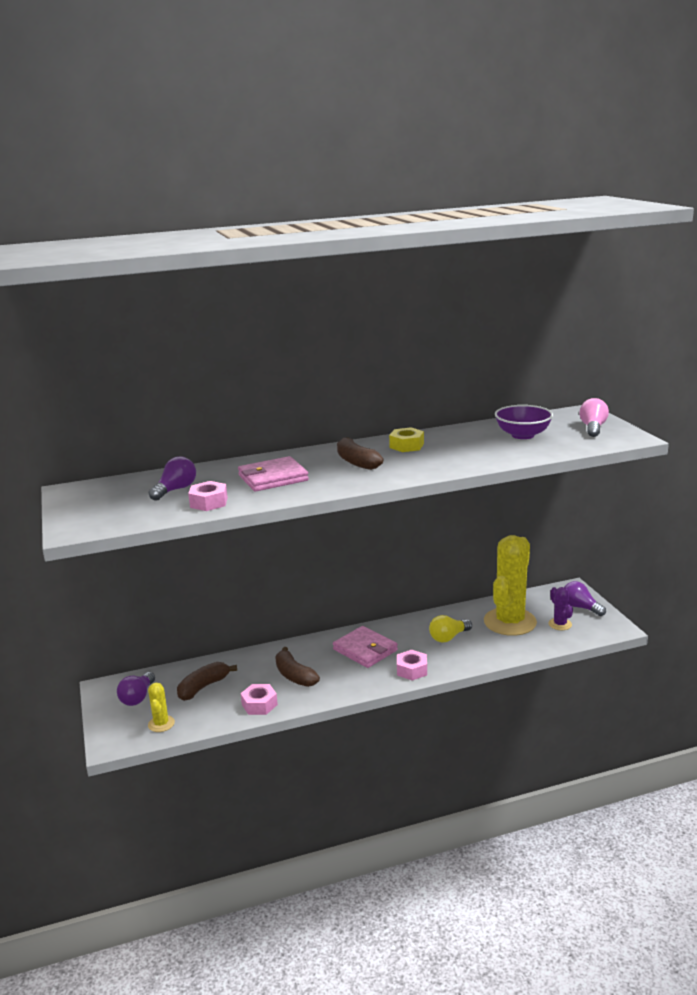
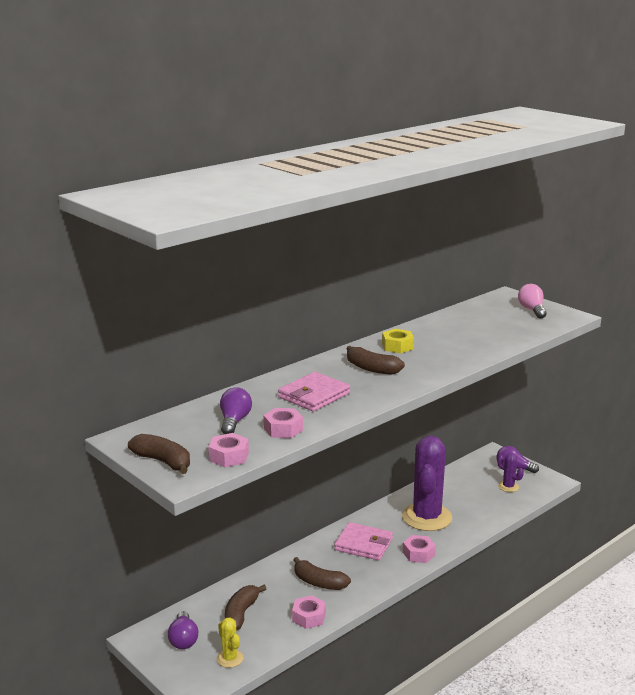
camera: 25 degrees left, 0 degrees up
(76, 513) = (163, 461): none -> brown banana
(133, 518) = (229, 456): none -> pink nut
(448, 637) = (427, 517): yellow light bulb -> purple cactus
(510, 622) = (467, 493): yellow cactus -> none
(522, 435) = (483, 323): purple bowl -> none

